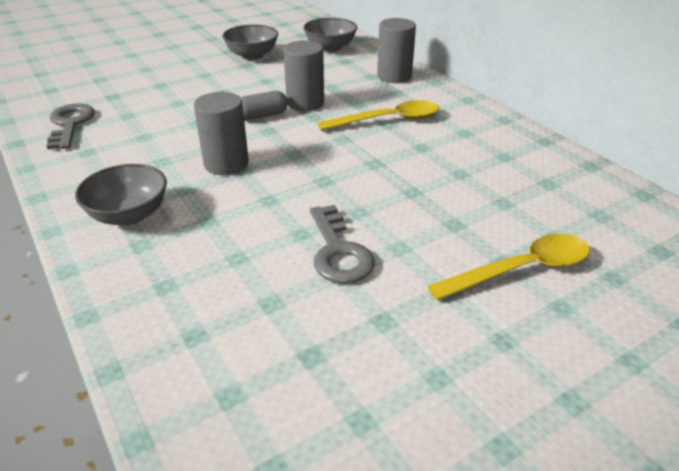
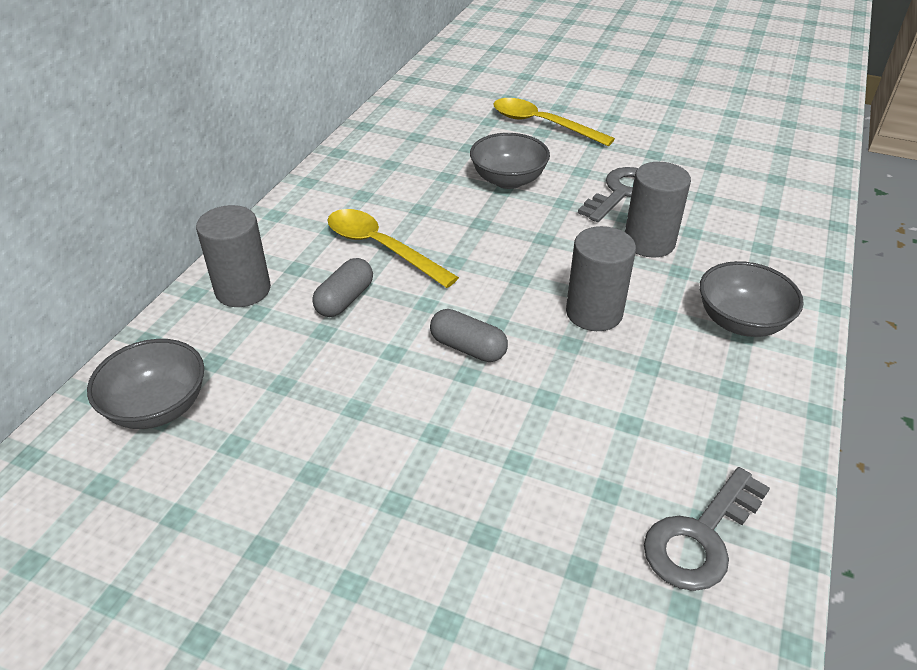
camera: 125 degrees left, 5 degrees up
(252, 55) = (262, 493): grey bowl -> grey bowl (508, 180)
(305, 103) = (396, 329): grey cylinder -> grey cylinder (649, 242)
(350, 97) = (345, 299): none -> grey capsule

